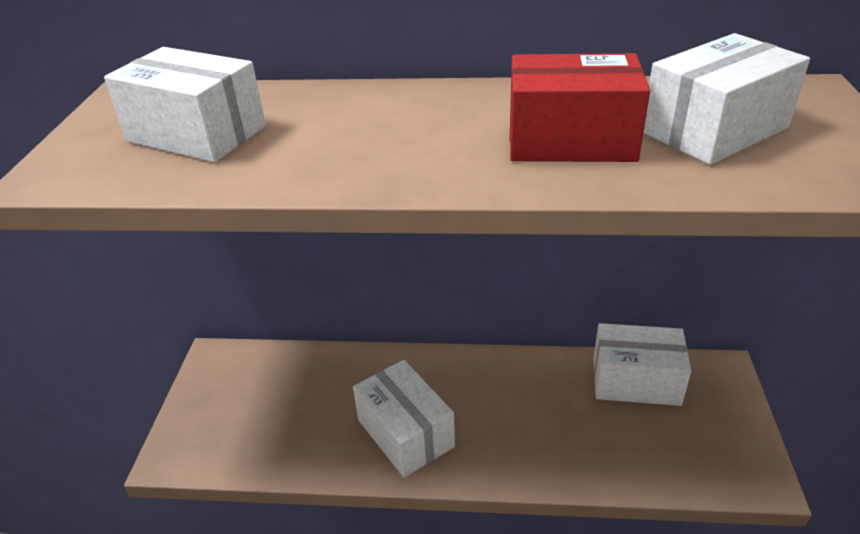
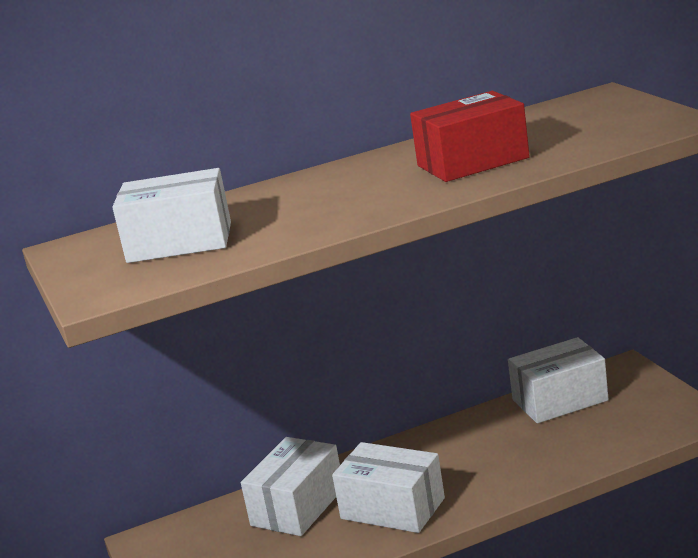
camera: 25 degrees left, 15 degrees down
(714, 130) = (561, 130): white box -> white box (298, 507)

